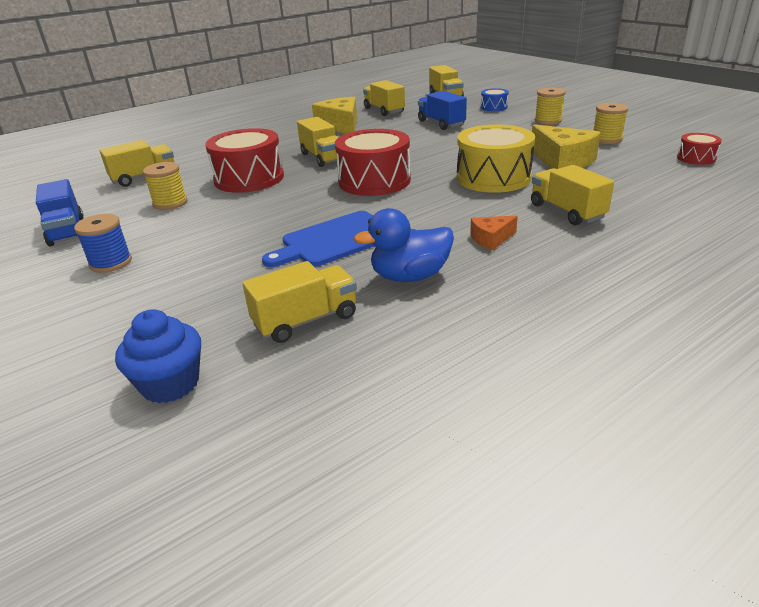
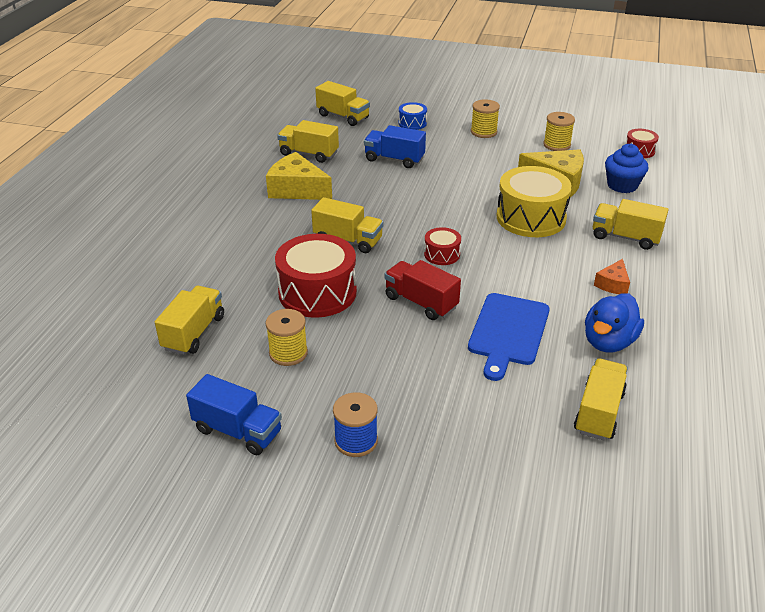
camera: 40 degrees left, 5 degrees up
(170, 384) = (593, 507): blue cupcake -> blue cupcake (622, 185)
(305, 203) = (421, 302): none -> red truck
(374, 181) = (442, 254): red drum -> red drum, size x0.49

